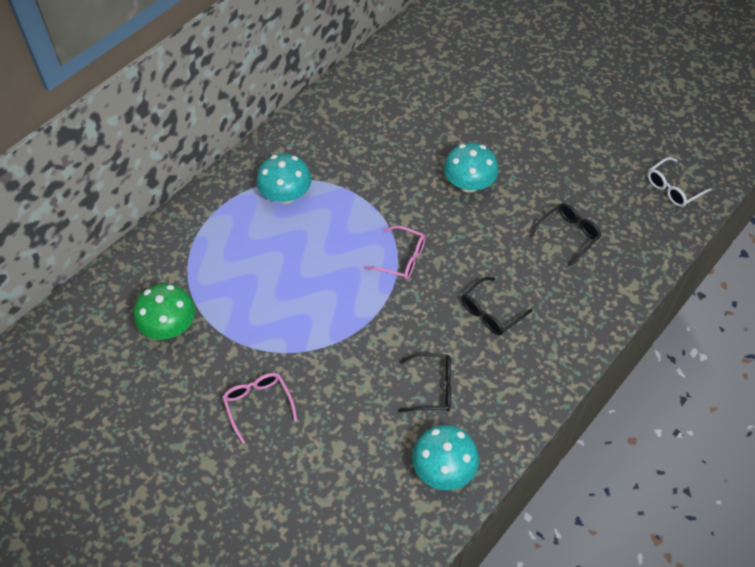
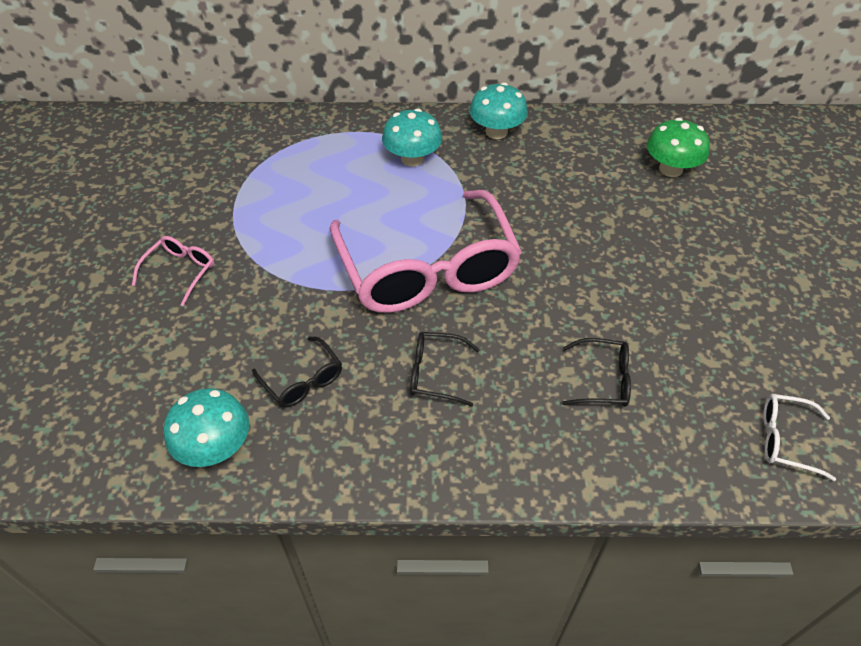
camera: 50 degrees right, 5 degrees down
(169, 326) = (212, 175): green mushroom -> green mushroom (670, 169)
(401, 259) = (427, 270): pink glasses -> pink glasses, size x2.48
(469, 184) = (569, 264): turquoise mushroom -> turquoise mushroom (496, 132)

